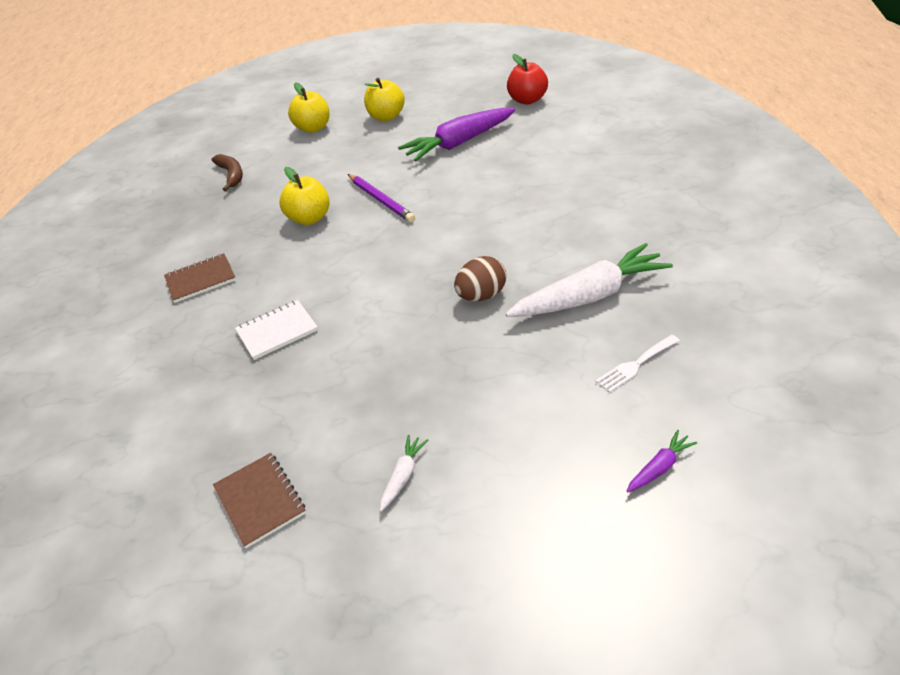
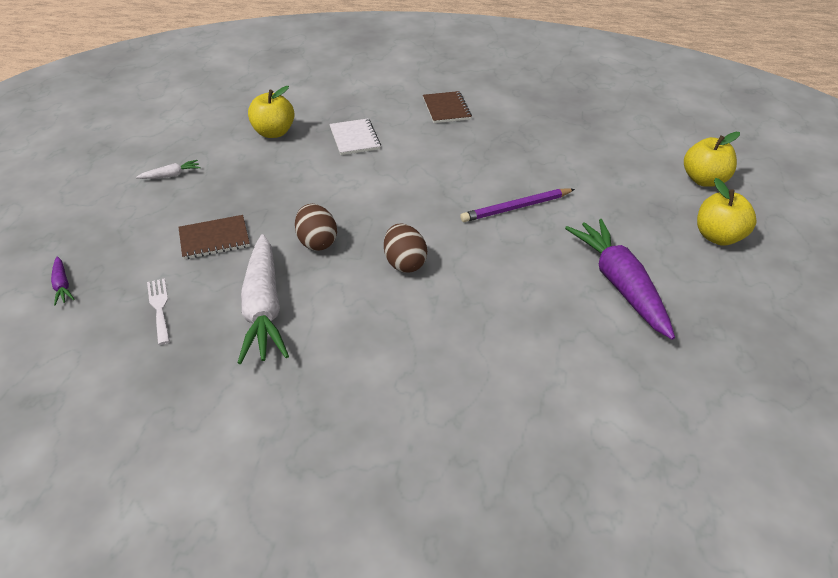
camera: 100 degrees right, 0 degrees up
(231, 175) = (614, 126): brown banana -> none
(260, 500) = (205, 125): brown notebook -> brown notebook (214, 239)
(310, 218) = (506, 163): yellow apple -> yellow apple (274, 133)
(403, 475) = (171, 175): white carrot -> white carrot turned 60 degrees counterclockwise
(485, 237) = (404, 263): none -> brown egg
(527, 100) = (735, 382): red apple -> none

